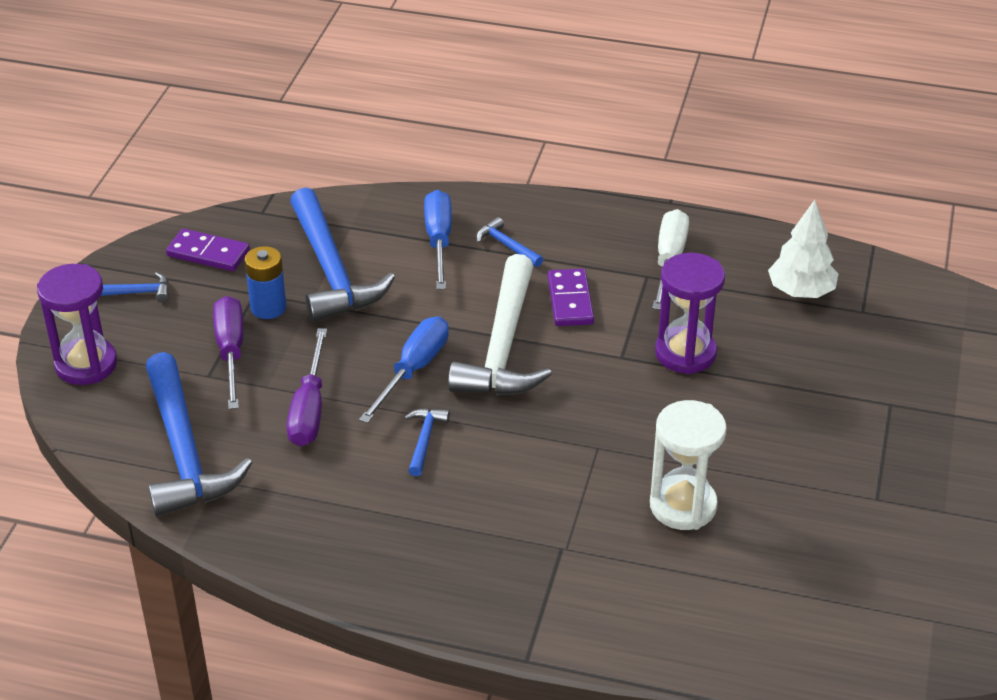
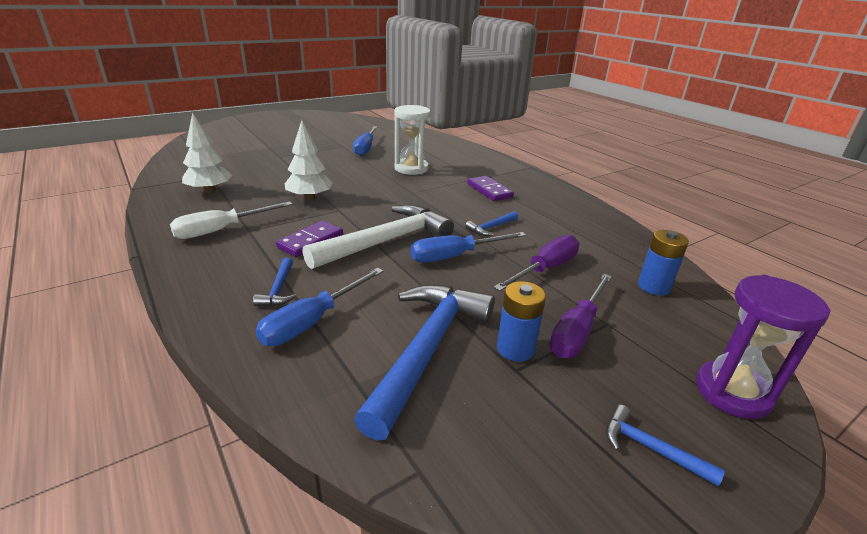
camera: 140 degrees left, 10 degrees down
(185, 452) = (654, 286): blue hammer -> blue battery
(208, 253) = (531, 449): purple domino -> purple domino (489, 190)
(685, 353) = (309, 198): purple hourglass -> white tree
(837, 517) = (365, 148): none -> blue screwdriver

